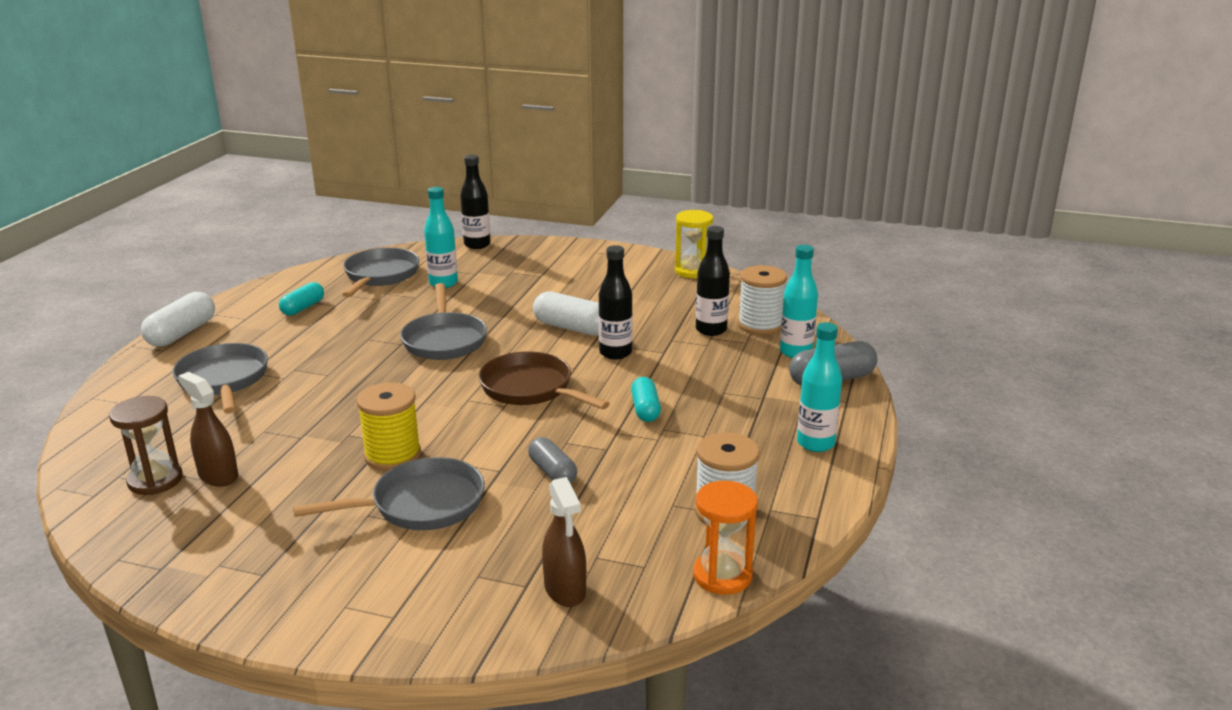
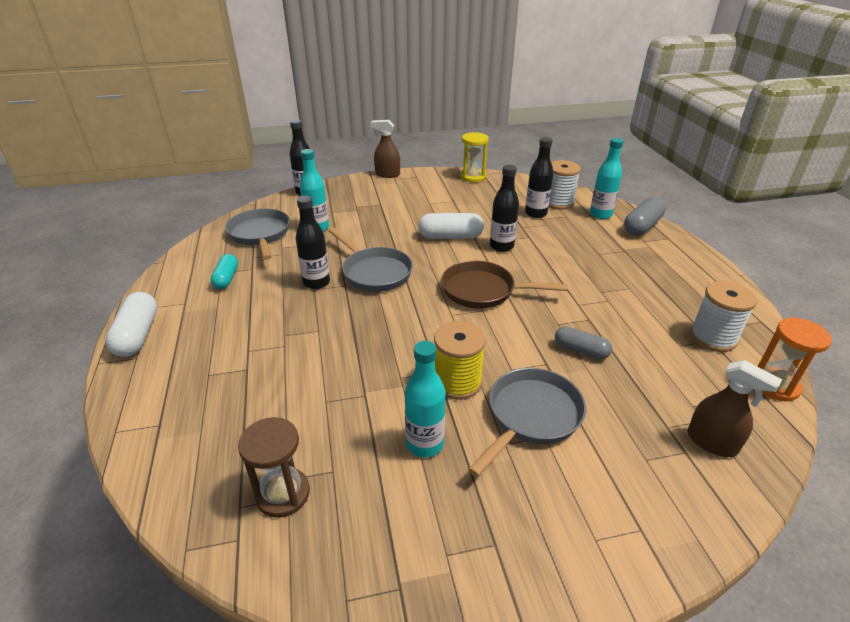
camera: 30 degrees left, 10 degrees up
(218, 475) = (337, 462): brown spray bottle -> brown spray bottle (387, 174)
(224, 380) = (232, 367): grey pan -> none
(377, 334) = (316, 282): none -> black bottle
(645, 409) = (573, 281): turquoise capsule -> none
(815, 443) = (692, 271): turquoise bottle -> turquoise bottle (425, 444)

